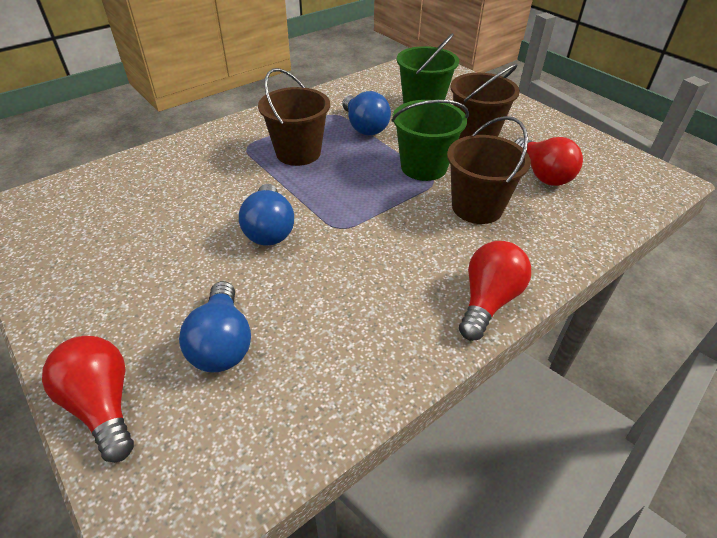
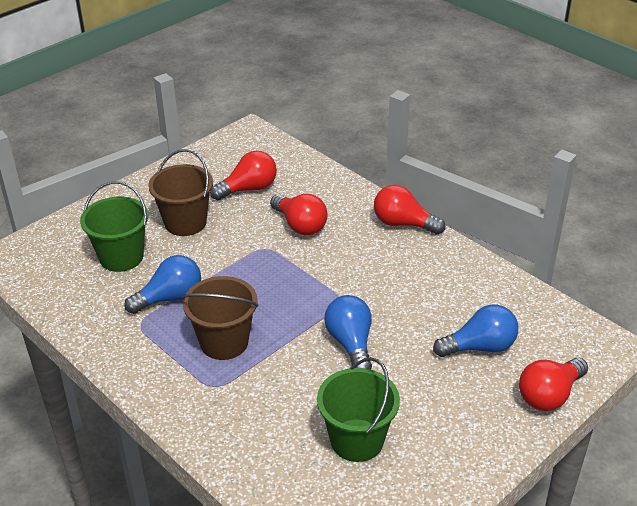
camera: 95 degrees left, 5 degrees down
(269, 229) = (350, 343): blue light bulb -> blue light bulb turned 90 degrees counterclockwise
(423, 167) = (243, 255): green bucket -> green bucket (357, 440)
(477, 207) = (300, 225): brown bucket -> red light bulb

